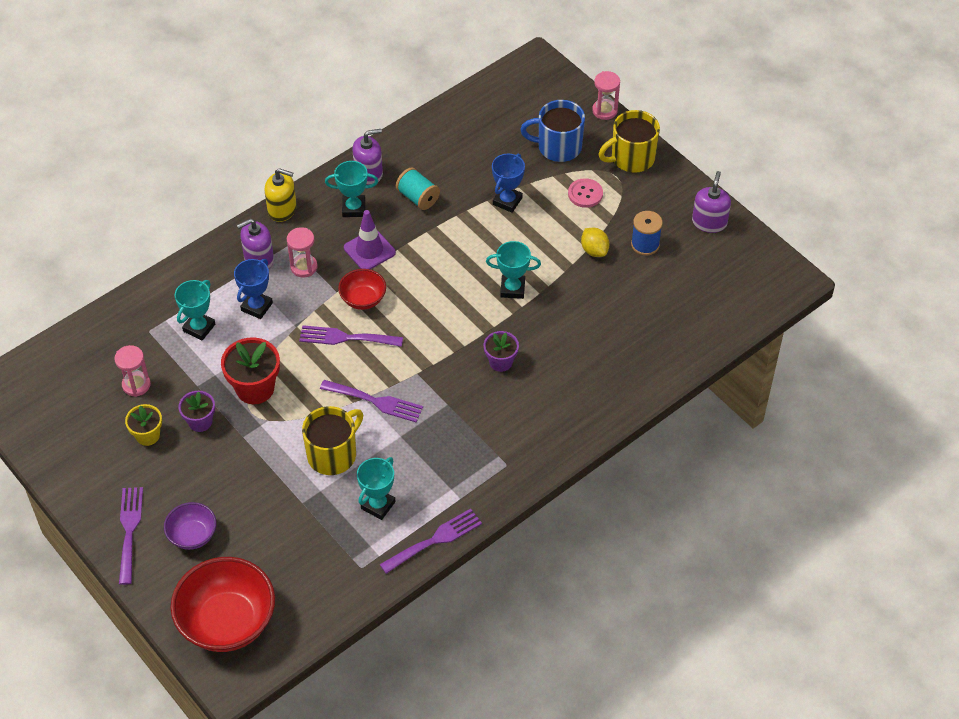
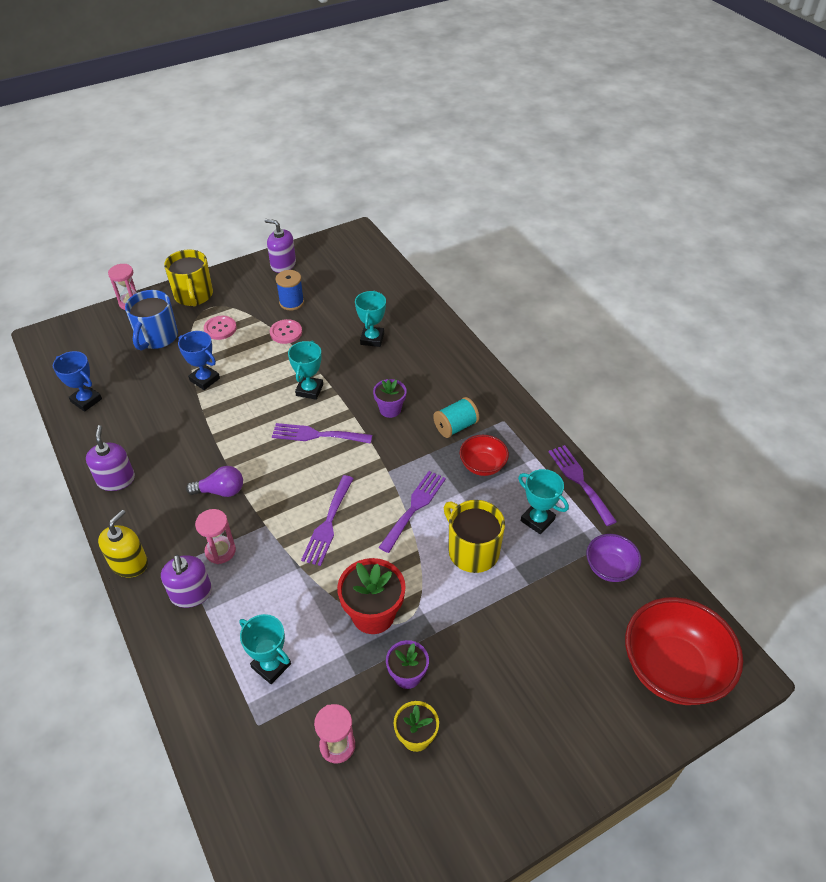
camera: 80 degrees left, 5 degrees down
(129, 530) = (550, 767): purple fork -> purple fork (317, 435)
(192, 535) = (561, 696): purple bowl -> purple bowl (609, 568)
(257, 307) = (260, 602): blue trophy -> blue trophy (86, 400)
(353, 208) = (158, 498): turquoise trophy -> turquoise trophy (372, 339)
(363, 299) = (283, 503): red bowl -> red bowl (482, 465)
(369, 250) = (221, 491): purple traffic cone -> purple light bulb
(418, 198) = (169, 443): turquoise spool -> turquoise spool (455, 427)
(594, 250) = (286, 332): yellow lemon -> pink button

